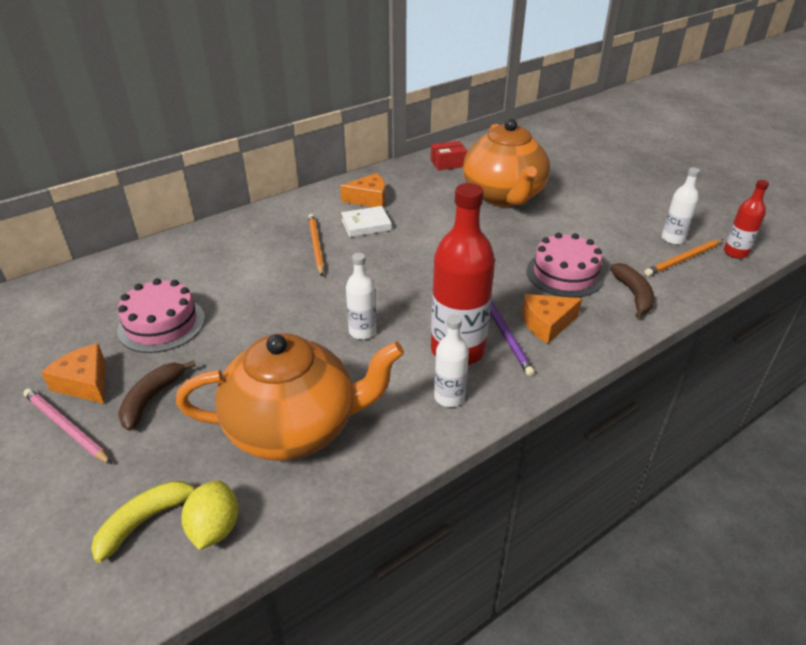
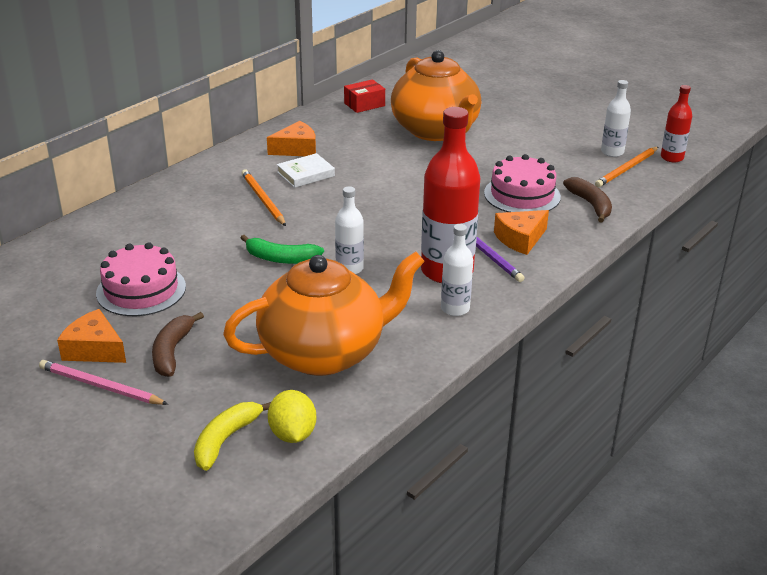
camera: 15 degrees left, 5 degrees down
(303, 310) = (281, 258): none -> green banana

